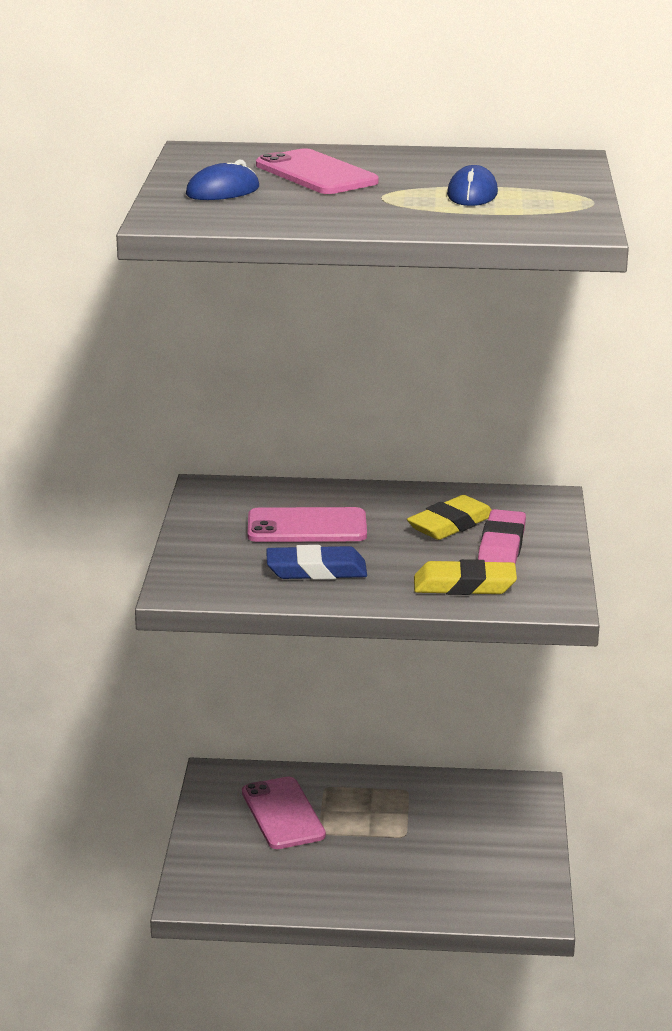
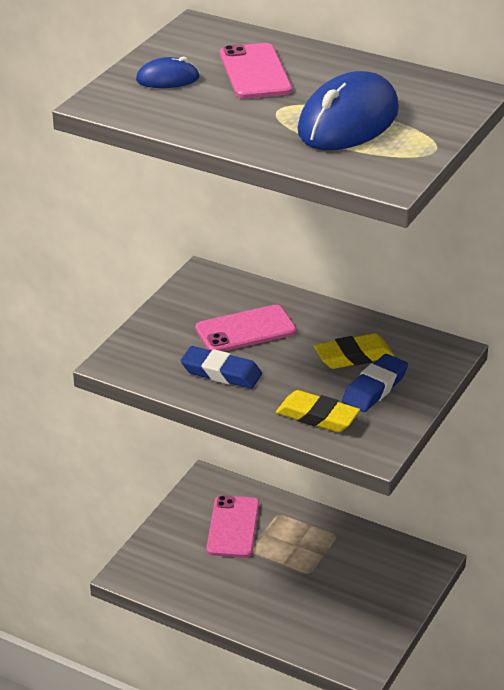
camera: 25 degrees right, 10 degrees up
(307, 527) = (245, 330): pink phone -> pink phone turned 45 degrees counterclockwise
(472, 194) = (348, 121): blue mouse -> blue mouse, size x2.02
(501, 547) = (375, 388): pink eraser -> blue eraser

